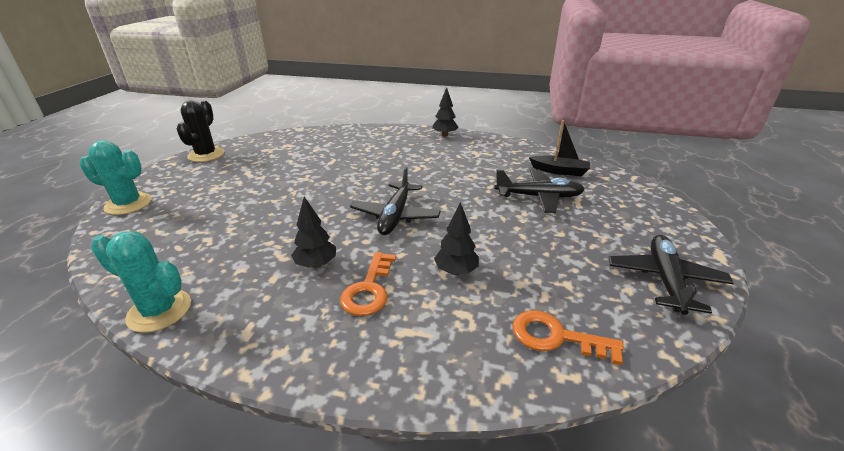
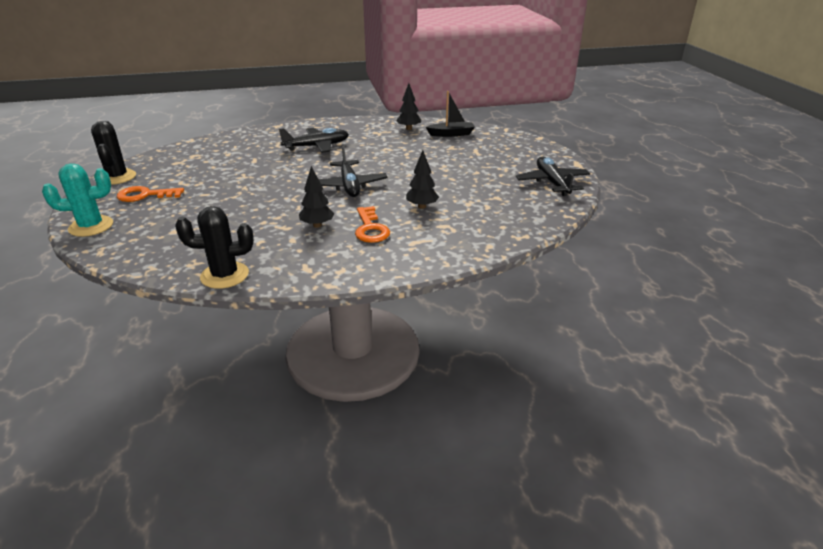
camera: 25 degrees left, 0 degrees up
(159, 311) = (224, 275): turquoise cactus -> black cactus
(445, 135) = (338, 123): black tree -> black tree (408, 128)
(539, 197) = (447, 153): black plane -> black plane (317, 146)
(556, 337) = (505, 222): orange key -> orange key (145, 195)

